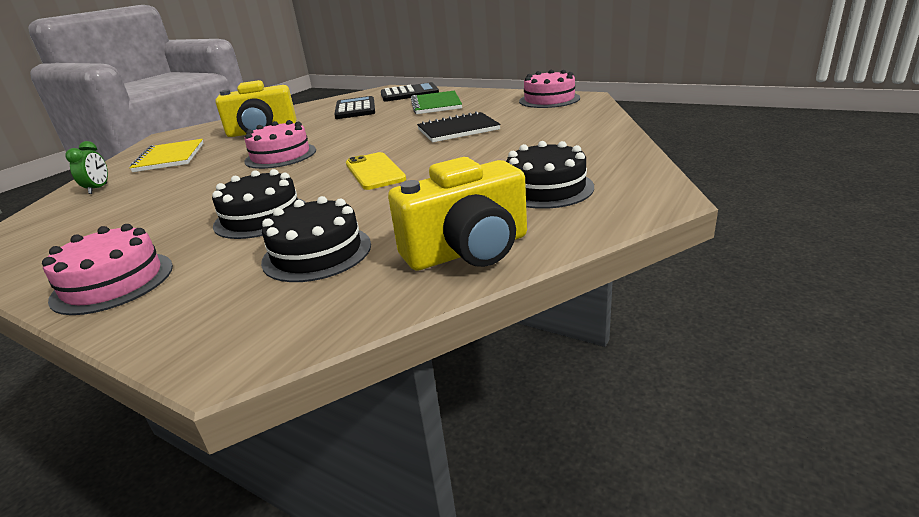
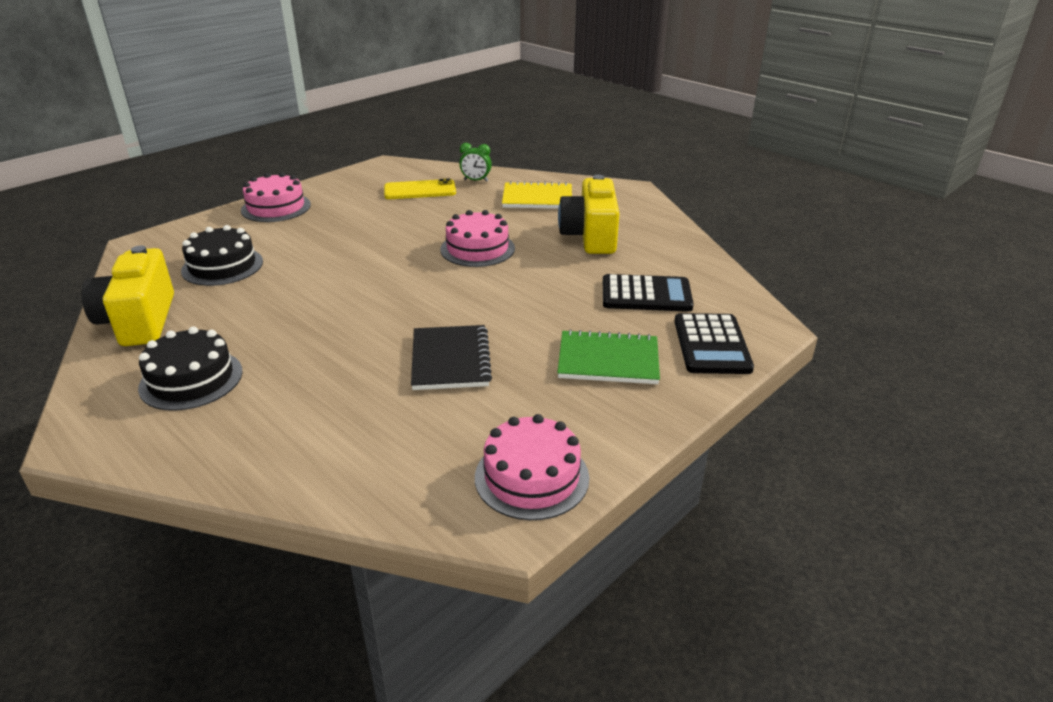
camera: 100 degrees right, 5 degrees up
(261, 217) = (318, 245): black cake -> none
(375, 171) = (362, 295): yellow phone -> yellow phone (420, 190)

